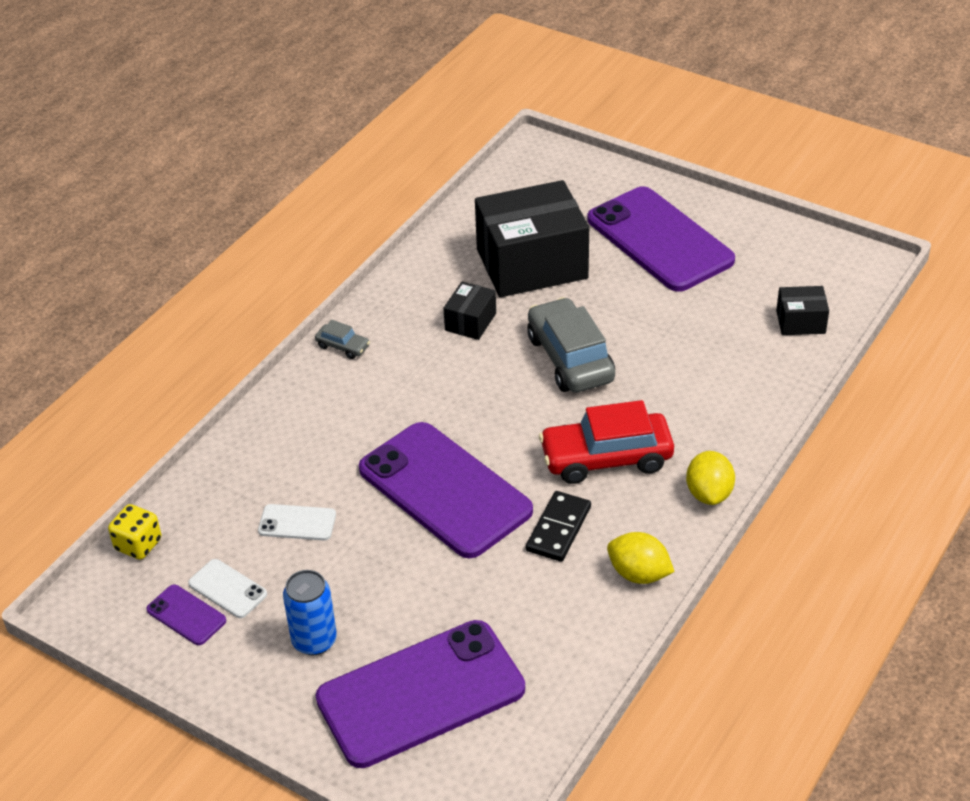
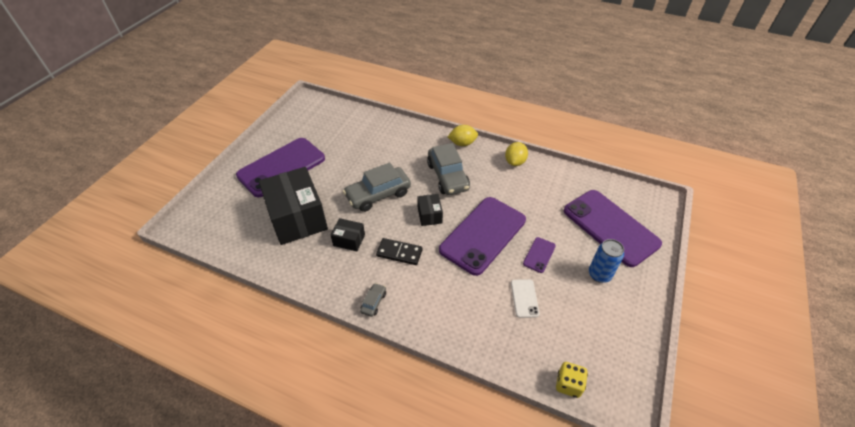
camera: 100 degrees left, 5 degrees up
(186, 615) = (609, 341): purple phone -> purple phone (539, 255)
(227, 589) = (583, 323): white phone -> none
(559, 529) = (497, 189): black domino -> black domino (399, 253)
(606, 458) = (448, 176): red car -> grey car
(800, 322) = (348, 119): black box -> black box (429, 215)

